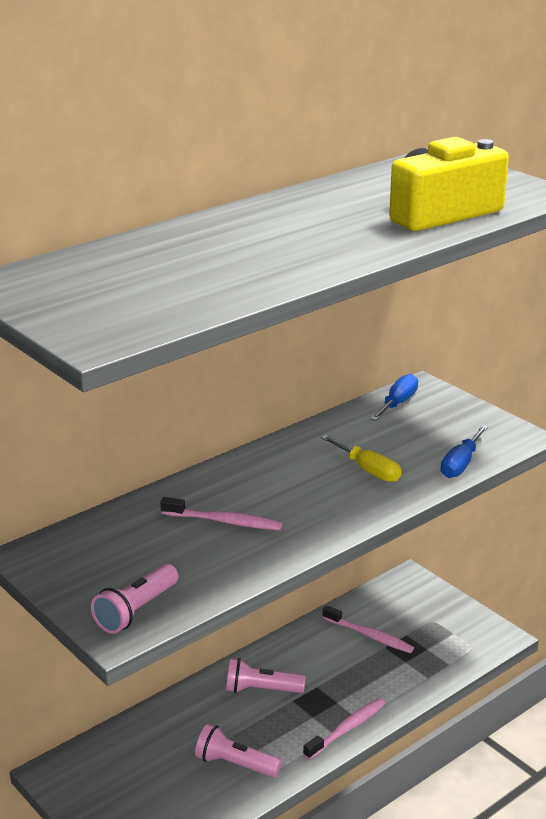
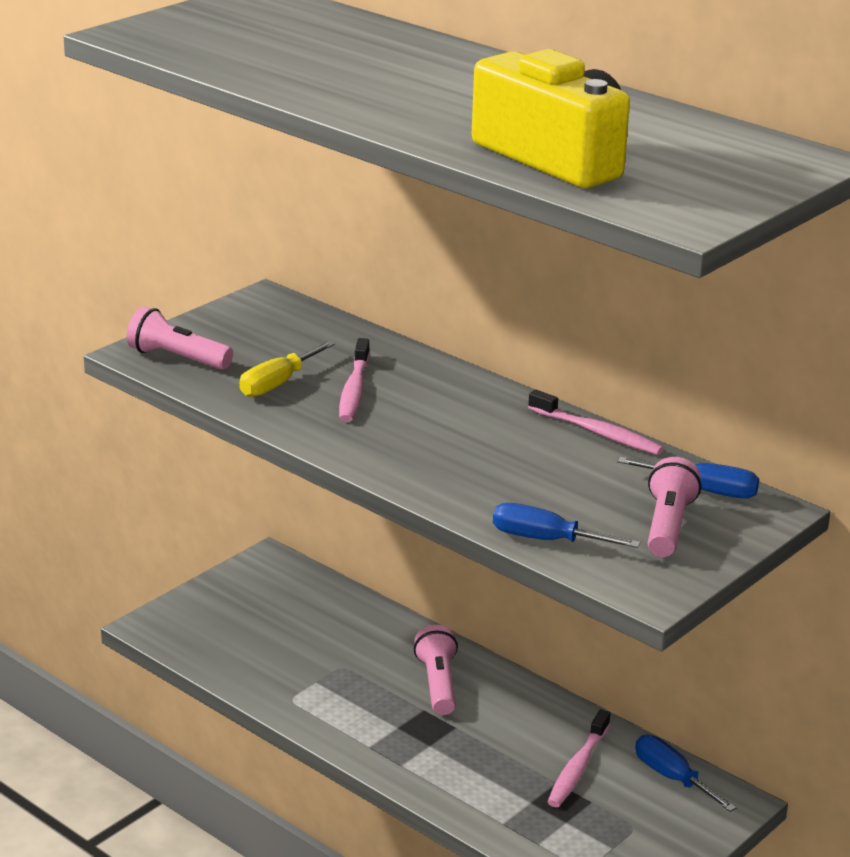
camera: 80 degrees right, 0 degrees up
(235, 764) = (303, 676): pink flashlight -> pink flashlight (668, 526)
(347, 729) = (381, 756): pink toothbrush -> pink toothbrush (598, 433)
(368, 470) = (503, 473): yellow screwdriver -> yellow screwdriver (277, 384)
(383, 597) = (672, 778): none -> blue screwdriver

